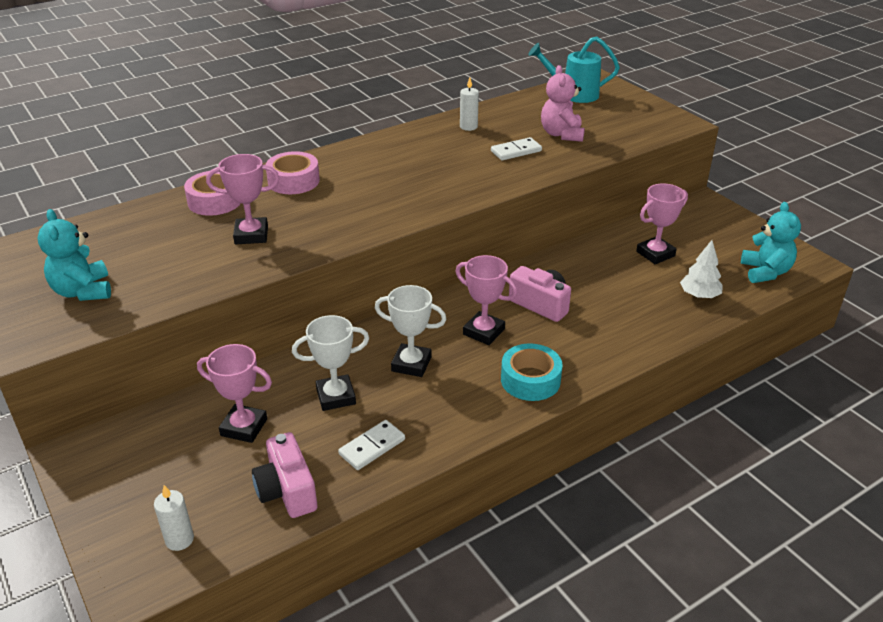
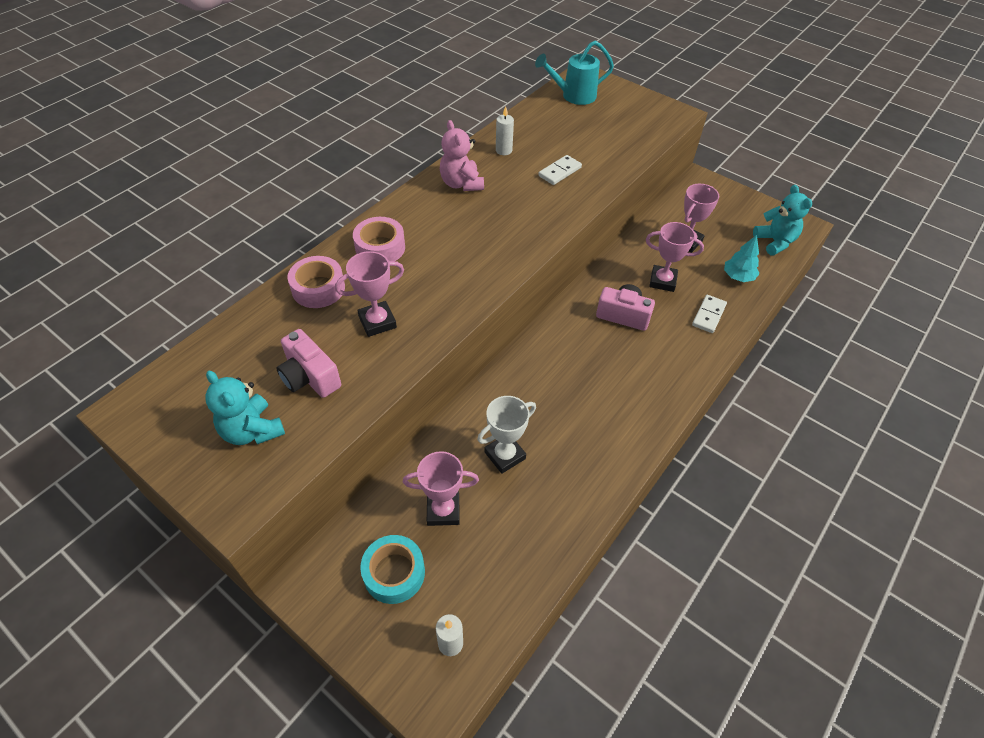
camera: 20 degrees left, 15 degrees up
(287, 491) = (514, 564): pink camera -> pink camera (310, 377)
(372, 447) = (561, 498): white domino -> white domino (708, 315)
(411, 364) = (550, 404): white trophy -> none
(484, 332) = (592, 355): pink trophy -> pink trophy (662, 281)
(530, 380) = (652, 395): turquoise tape -> turquoise tape (394, 573)
(561, 134) = (588, 145): pink teddy bear -> pink teddy bear (461, 184)
(699, 295) = (738, 277): white tree -> turquoise tree

